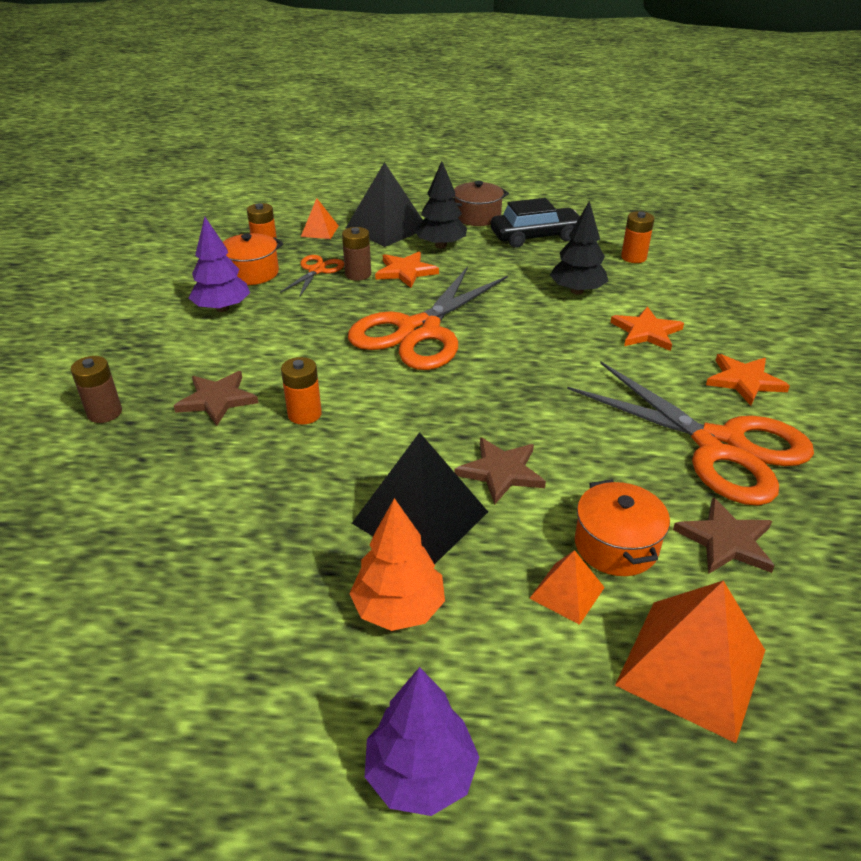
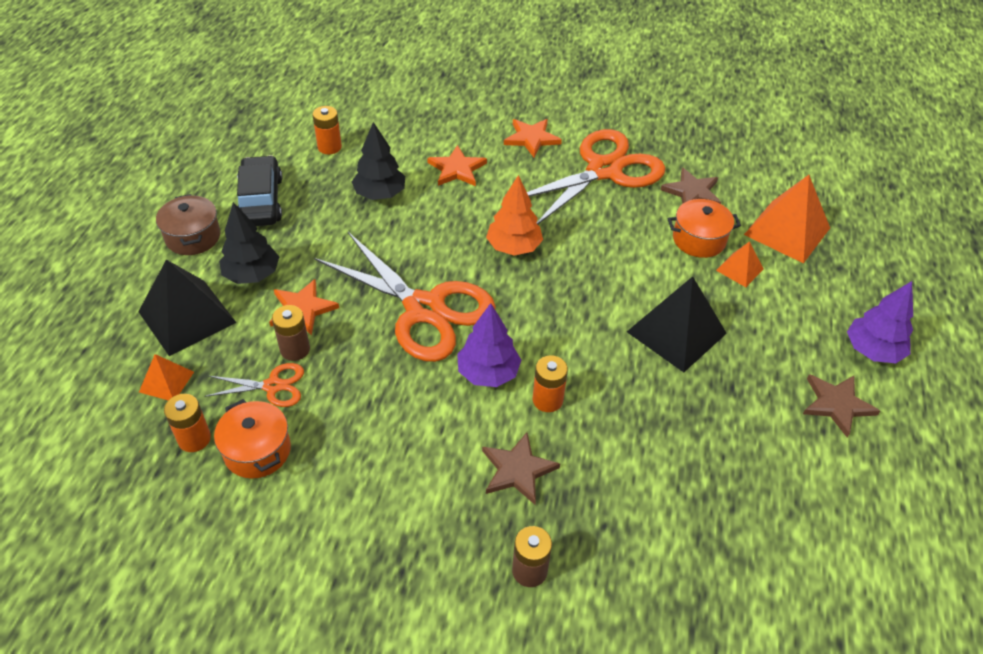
camera: 85 degrees left, 10 degrees up
(222, 308) = (337, 477): purple tree -> purple tree (488, 373)
(317, 270) = (273, 386): orange scissors -> orange scissors turned 150 degrees clockwise
(398, 608) = (761, 351): orange tree -> orange tree (514, 247)
(501, 472) = (628, 282): brown star -> brown star (836, 404)

